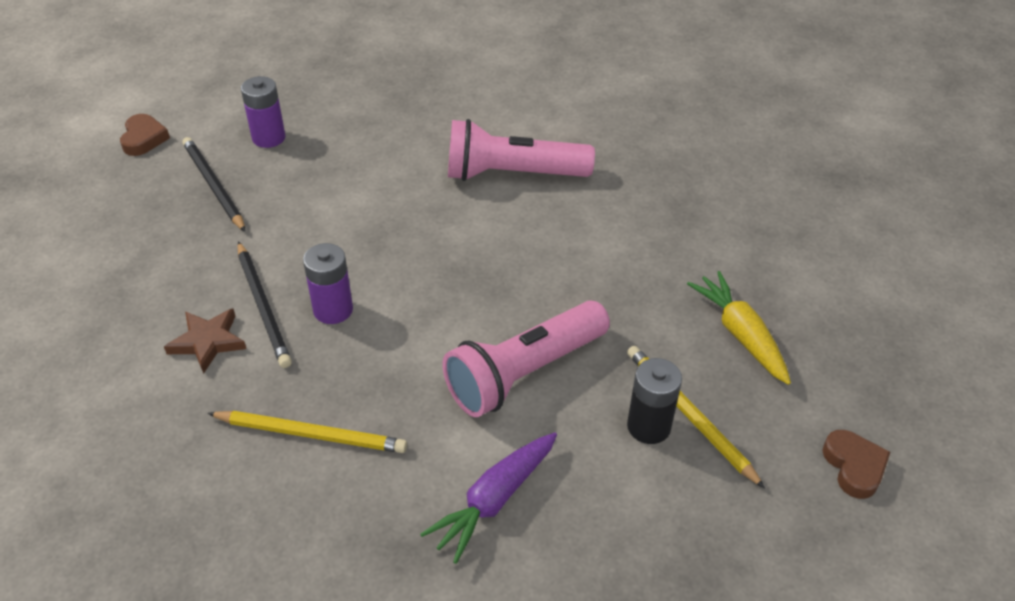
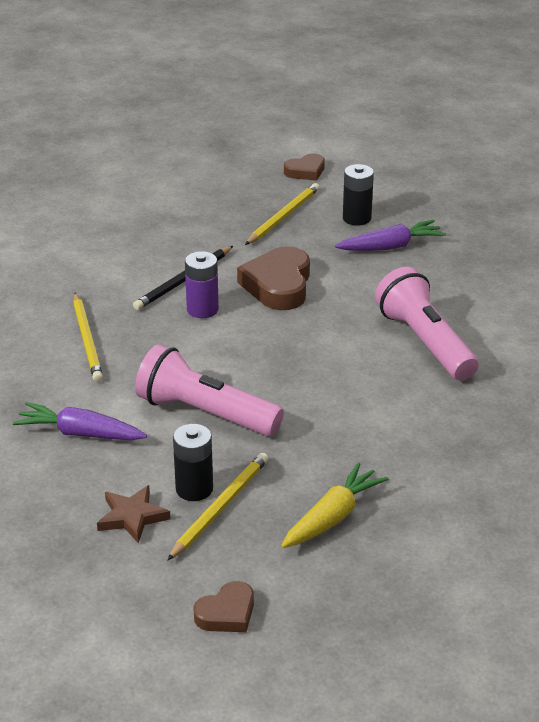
camera: 65 degrees right, 10 degrees down
(208, 342) = (136, 272): brown star -> brown star (132, 517)
(214, 186) = (283, 217): black pencil -> yellow pencil
(269, 138) = (357, 218): purple battery -> black battery
(337, 235) = (278, 285): none -> brown heart
(340, 135) = (390, 247): none -> purple carrot

